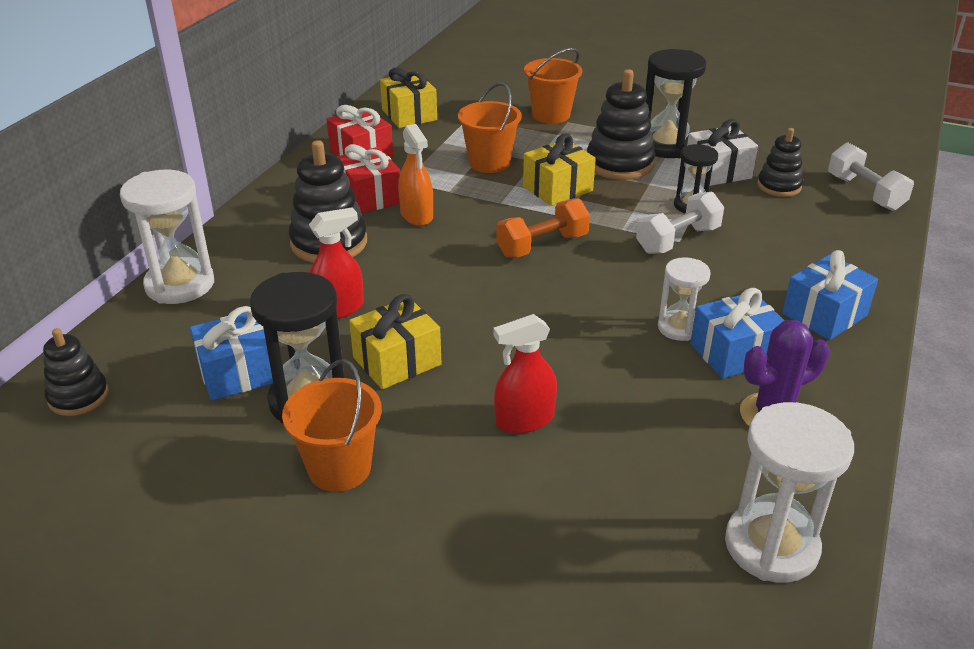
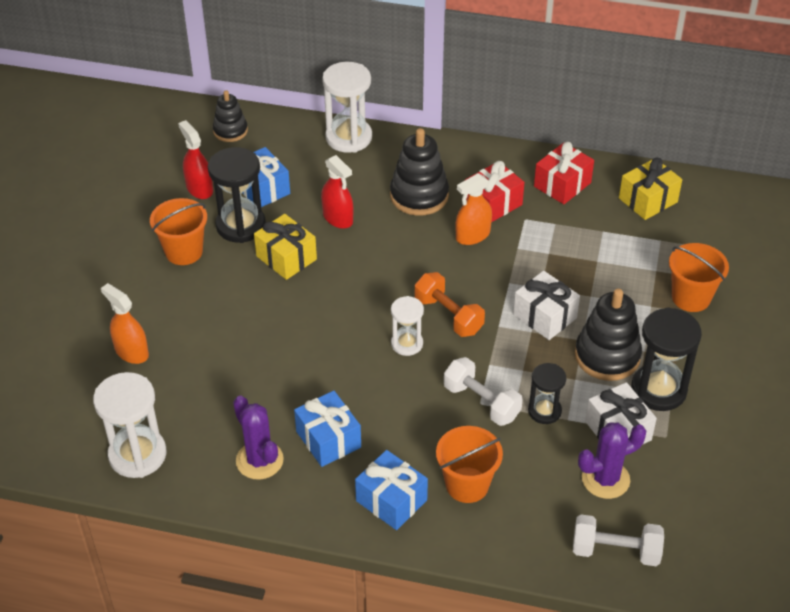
camera: 80 degrees right, 10 degrees up
(489, 163) = (576, 266): orange bucket -> orange bucket (467, 485)
(524, 420) = (237, 328): red spray bottle -> red spray bottle (199, 188)
(551, 545) = (131, 352): none -> orange spray bottle
(557, 188) = (545, 316): yellow gift -> white gift
(679, 328) = (353, 405): white hourglass -> white hourglass (407, 344)
(779, 186) = (605, 479): black stacking toy -> purple cactus
(865, 193) = (615, 551): white dumbbell -> white dumbbell turned 45 degrees clockwise

